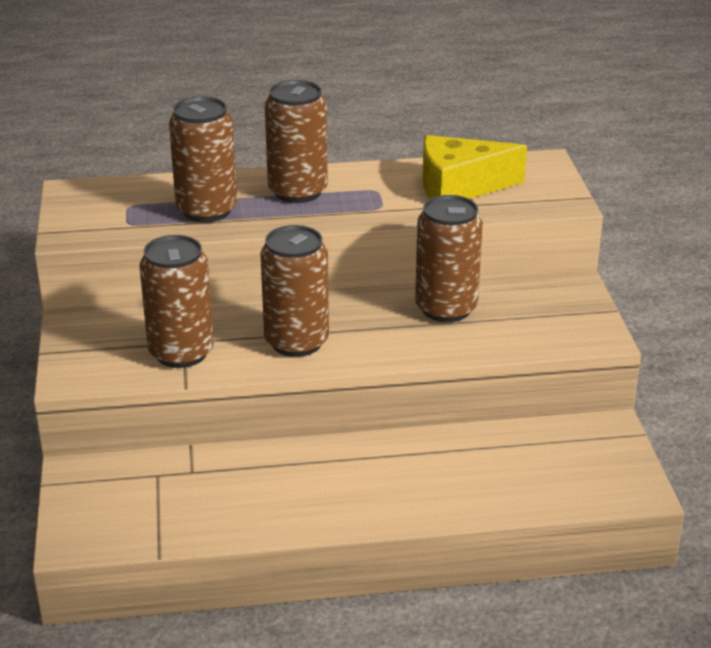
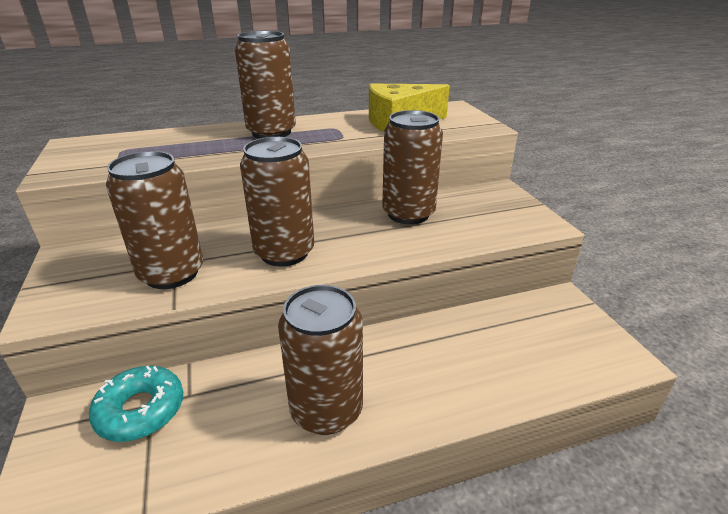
camera: 10 degrees left, 0 degrees up
(148, 478) = (141, 410): none -> turquoise donut
(206, 210) = (193, 148): brown can -> brown can (326, 410)

